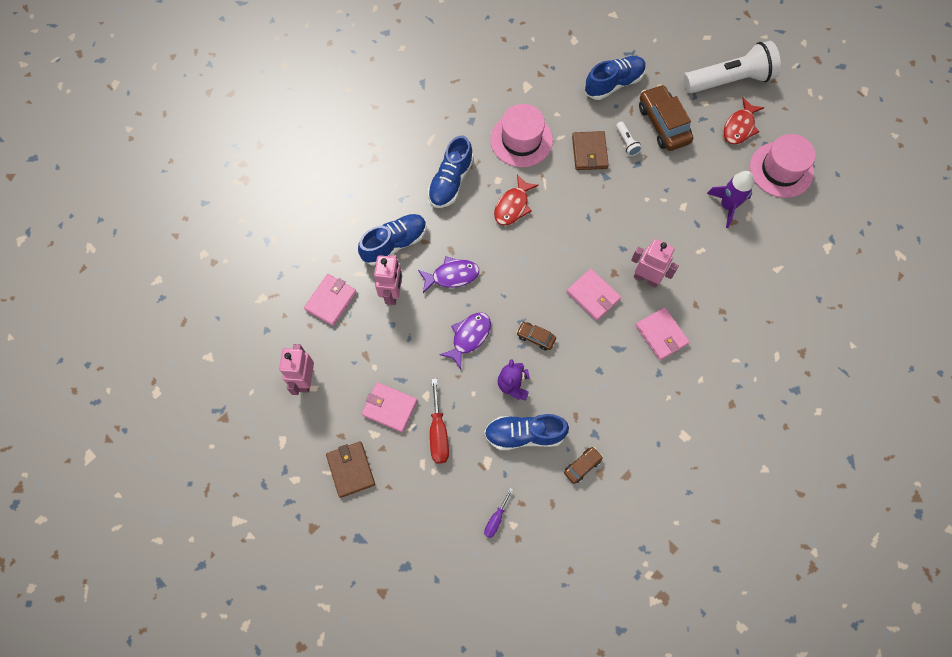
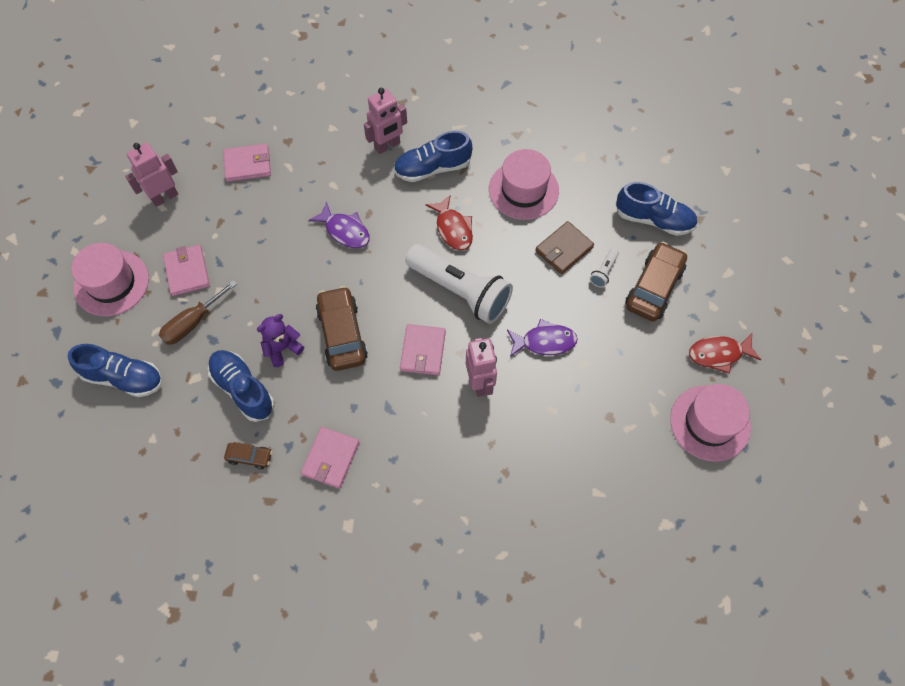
camera: 50 degrees right, 5 degrees down
(350, 469) = (111, 283): brown wallet -> pink hat
(392, 293) = (291, 201): pink robot -> pink robot (387, 146)
(394, 243) = (338, 170): blue shoe -> blue shoe (124, 378)
(438, 433) = (192, 323): red screwdriver -> brown screwdriver
(469, 337) = (299, 283): purple fish -> purple fish (545, 342)
(496, 519) = (147, 421): purple screwdriver -> none
(513, 206) = (453, 228): red fish -> red fish turned 105 degrees counterclockwise
(535, 337) = (342, 334): brown car -> brown car, size x2.00
(661, 334) = (434, 435): pink wallet -> pink wallet (331, 458)
(727, 206) = (622, 401): purple rocket -> none
(729, 80) = (761, 311): white flashlight -> white flashlight (460, 291)

